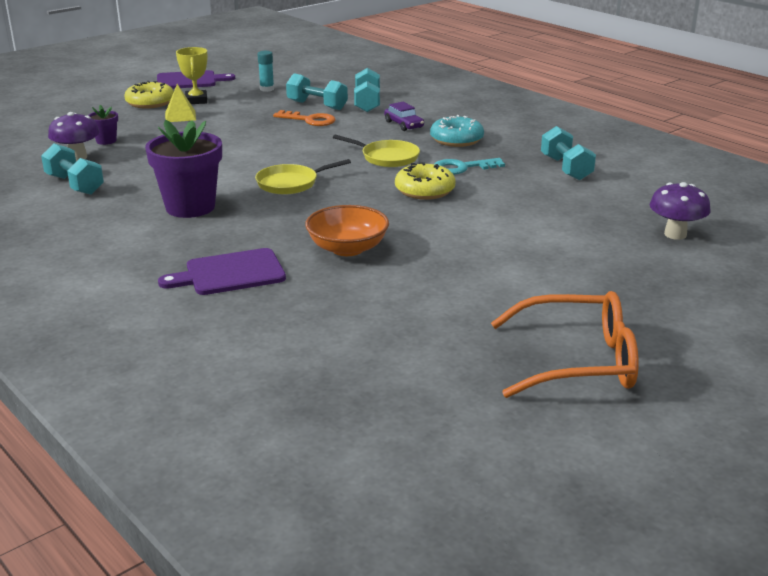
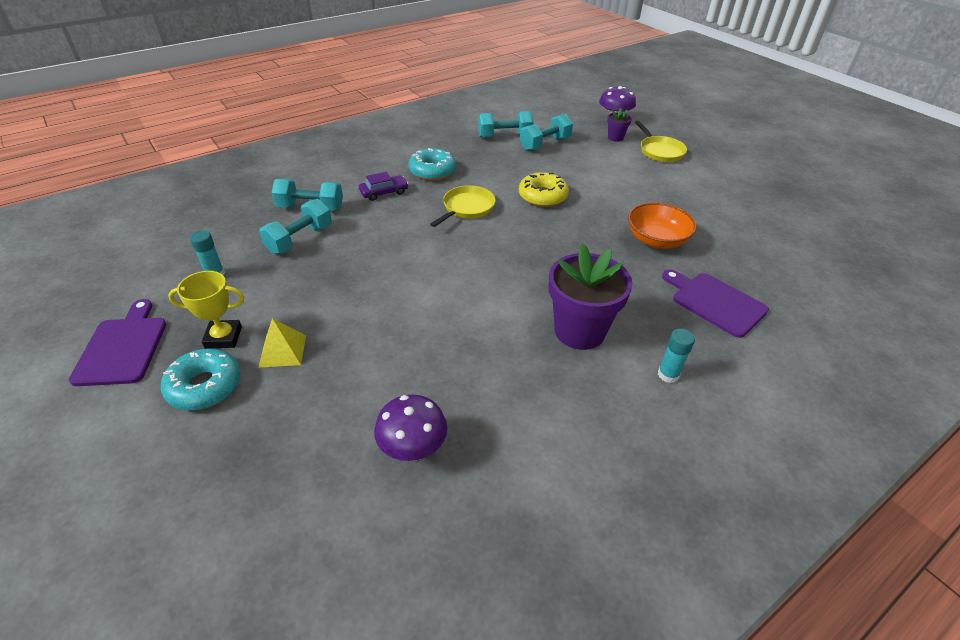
camera: 85 degrees left, 15 degrees up
(75, 185) = (512, 440): turquoise dumbbell -> turquoise dumbbell (545, 144)
(106, 141) = (354, 423): purple flower pot -> purple flower pot (615, 138)
(126, 242) = (668, 374): none -> turquoise glue stick
(150, 103) = (205, 386): yellow donut -> turquoise donut
(230, 273) = (715, 302): purple cutting board -> purple cutting board turned 150 degrees clockwise
(290, 183) = (522, 264): yellow pan -> yellow pan (660, 151)
(309, 120) = (347, 246): orange key -> none
(462, 168) = (497, 175): turquoise key -> none
(578, 361) = (780, 173): orange glasses -> none

